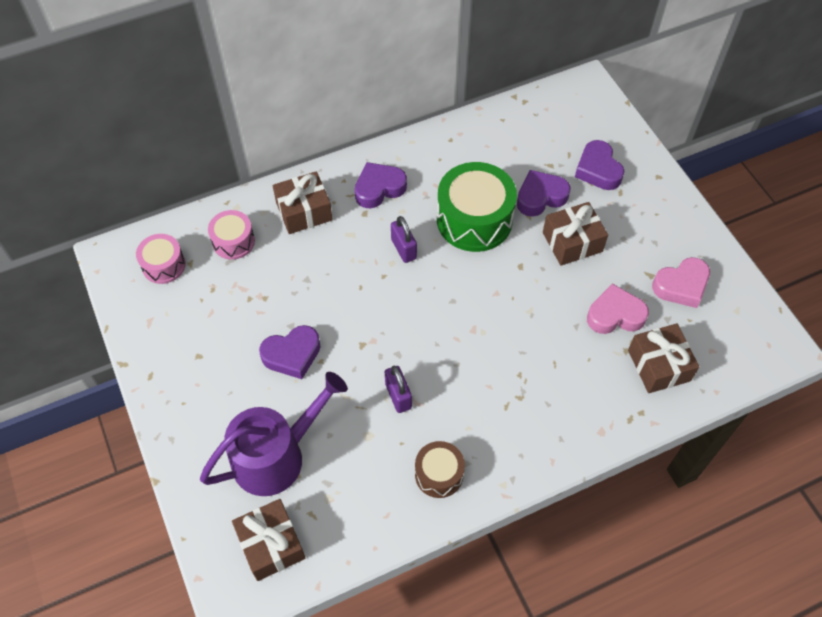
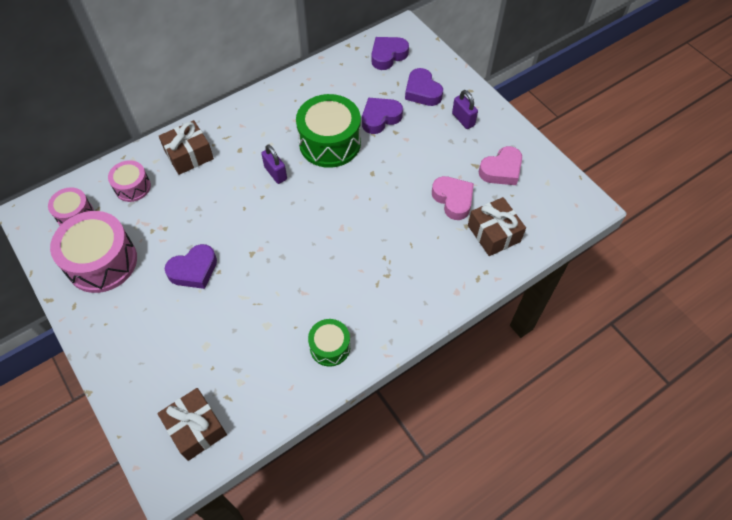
camera: 10 degrees left, 0 degrees up
(188, 328) = (102, 262): none -> pink drum
(276, 456) = (191, 354): purple watering can -> none
(379, 188) = (249, 129): purple heart -> purple heart (388, 56)
(398, 396) = (287, 290): purple padlock -> purple padlock (463, 119)
(439, 474) = (330, 347): brown drum -> green drum
(572, 242) = (410, 149): brown gift -> none
(615, 315) = (453, 200): pink heart -> pink heart turned 75 degrees clockwise

